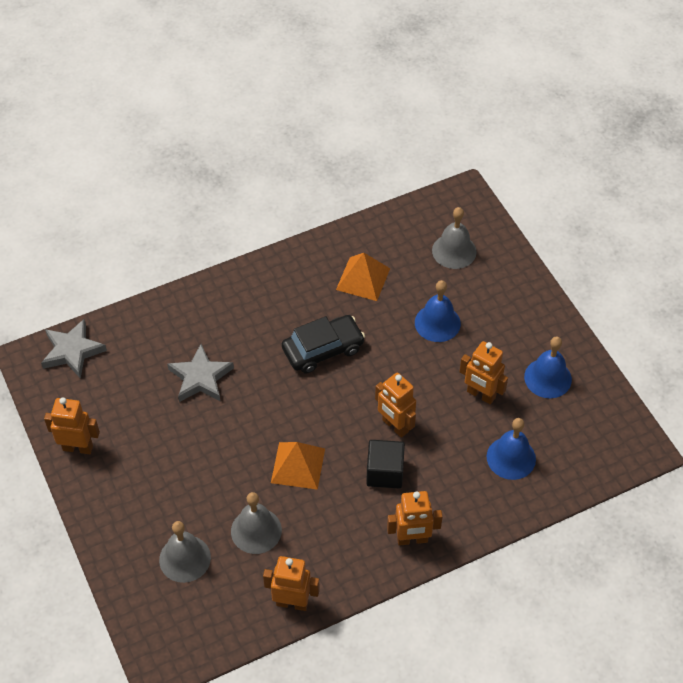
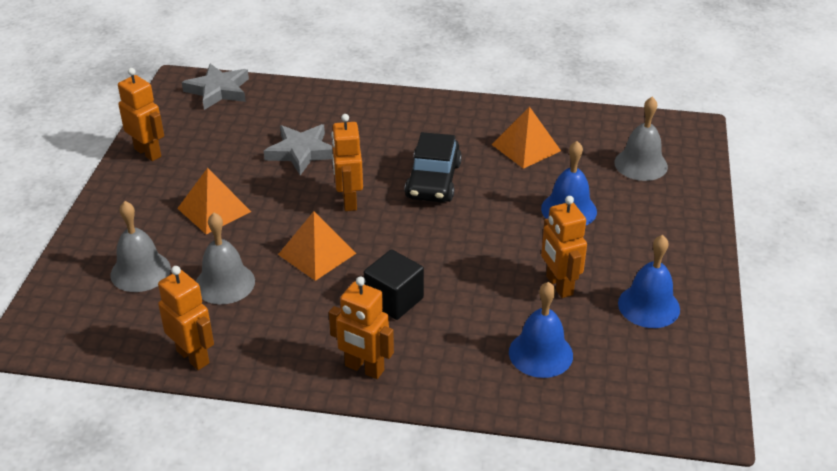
camera: 35 degrees right, 15 degrees down
(185, 471) = (214, 210): none -> orange pyramid
(323, 349) = (433, 181): black car -> black car turned 90 degrees clockwise
(395, 426) = (443, 268): orange robot -> orange robot (348, 201)

